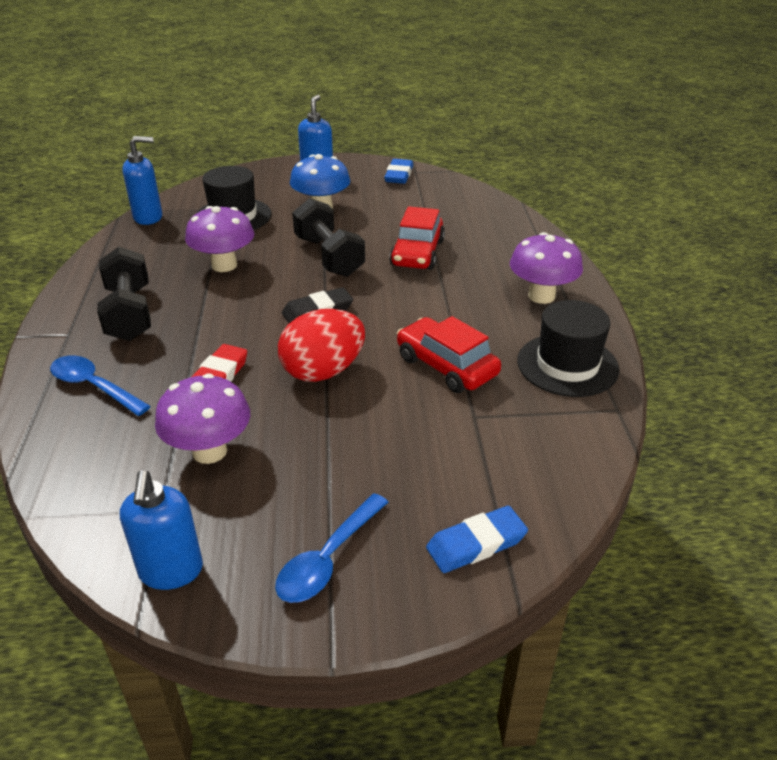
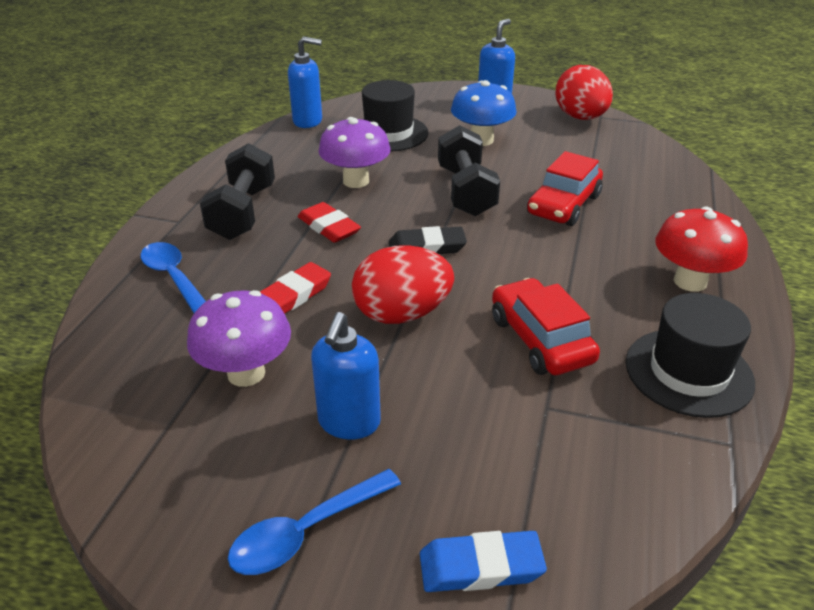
camera: 20 degrees right, 0 degrees up
(171, 571) = (144, 495): blue soap dispenser -> blue soap dispenser (349, 422)
(220, 311) = (329, 227): none -> red eraser
(398, 175) = (580, 117): blue eraser -> red egg
(541, 296) = (690, 281): purple mushroom -> red mushroom

